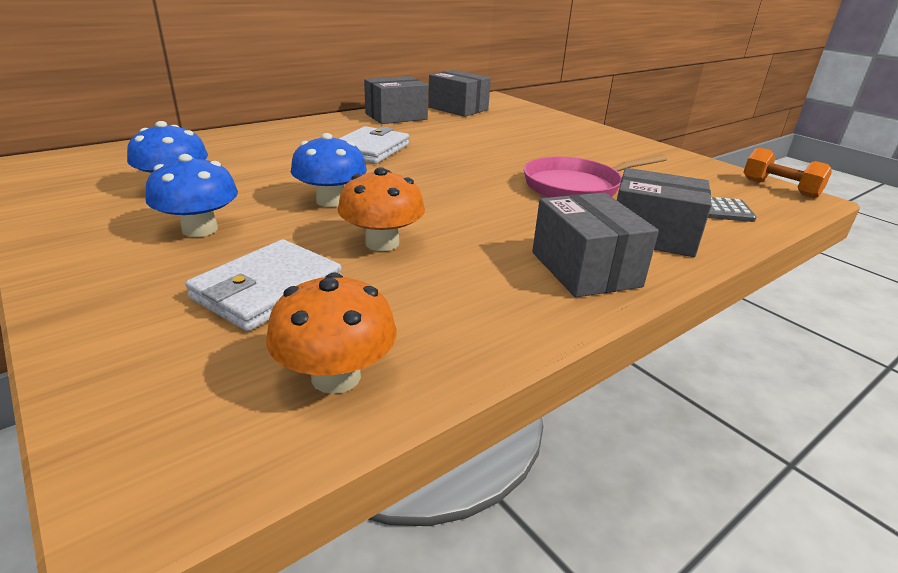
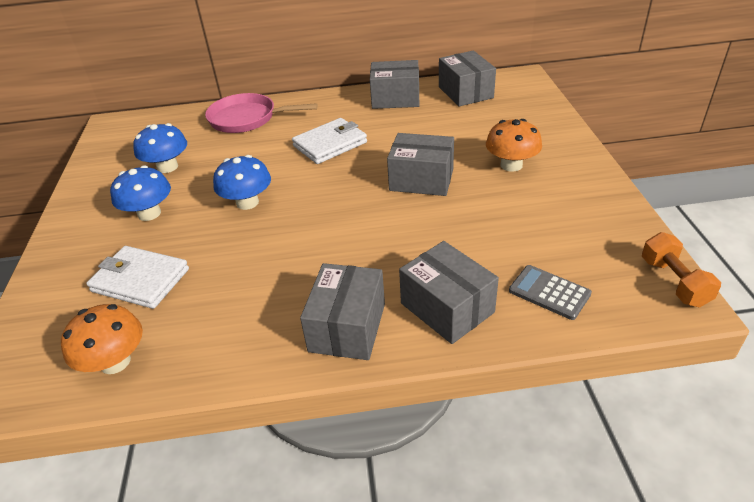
camera: 35 degrees right, 10 degrees up
(268, 289) = (140, 280): white wallet -> white wallet turned 45 degrees clockwise
(382, 243) = (239, 257): orange mushroom -> orange mushroom (511, 165)
(499, 161) = (421, 180): none -> grey box
(577, 186) = (453, 229): pink pan -> pink pan (247, 119)

